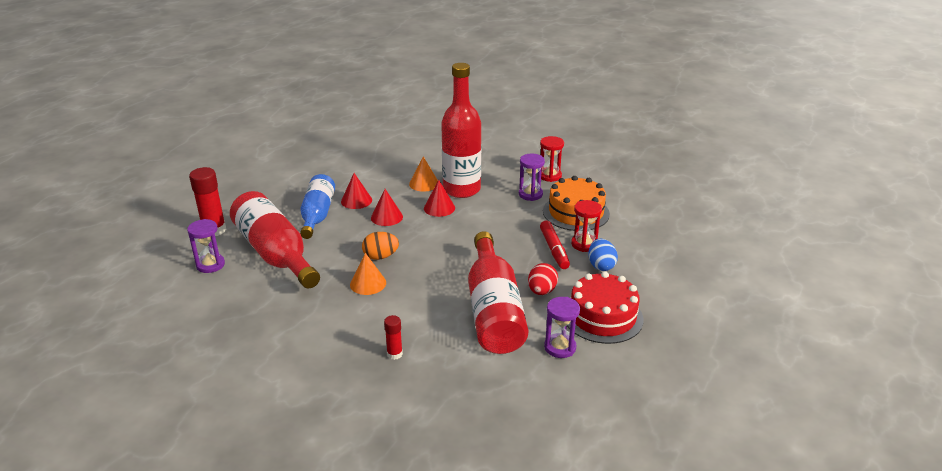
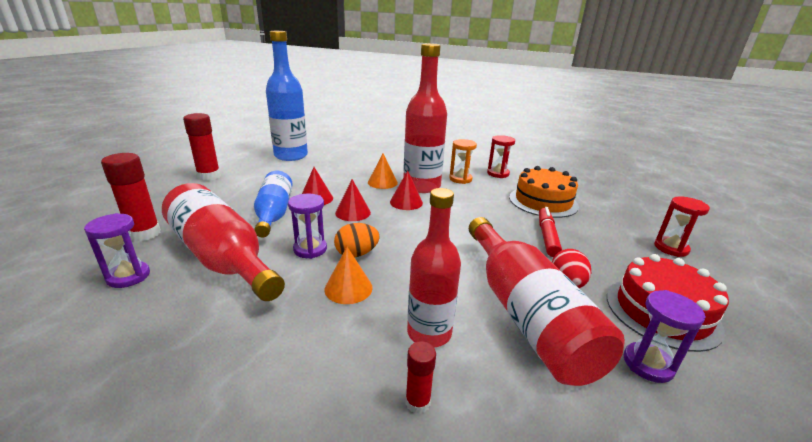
camera: 10 degrees left, 5 degrees down
(259, 171) = (209, 176): none -> red glue stick
(339, 145) = (291, 156): none -> blue bottle
(417, 317) = (429, 333): none -> red bottle
(505, 182) = (460, 179): none -> orange hourglass
(530, 194) = (490, 188): purple hourglass -> purple hourglass (310, 249)
(554, 250) = (547, 236): red marker -> red marker turned 150 degrees counterclockwise
(584, 244) = (574, 230): red hourglass -> red hourglass (671, 248)
(601, 266) = (608, 250): blue egg -> none

